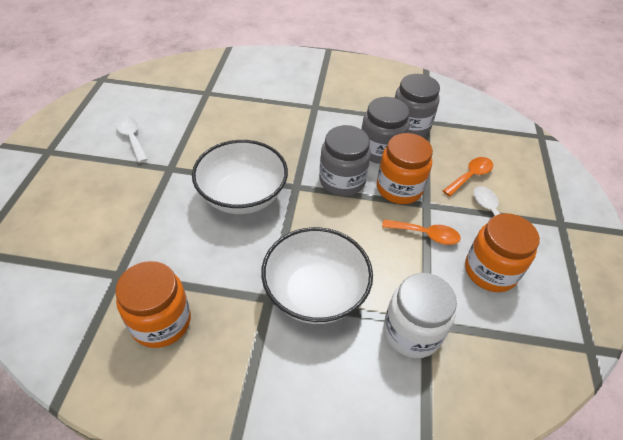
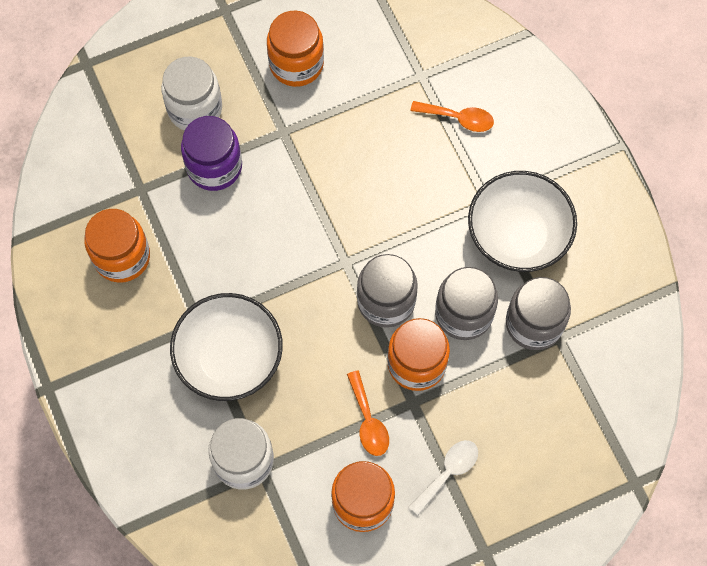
camera: 60 degrees right, 20 degrees up
(96, 205) = (195, 109): none -> white jar
(132, 138) = (296, 64): white spoon -> orange jar
(153, 218) = (214, 167): none -> purple jar
(242, 196) = (296, 222): white bowl -> white bowl (517, 235)
(470, 176) = (493, 429): orange spoon -> orange spoon (458, 118)

